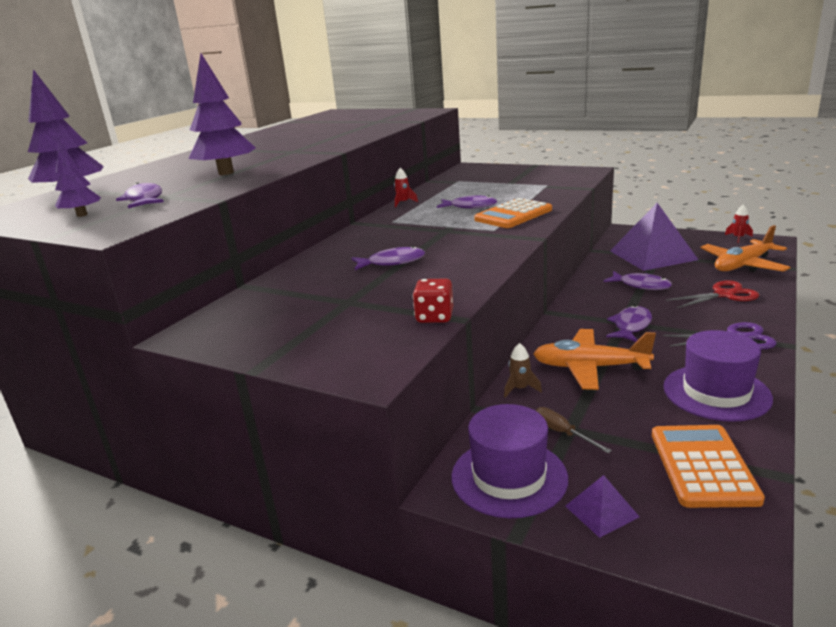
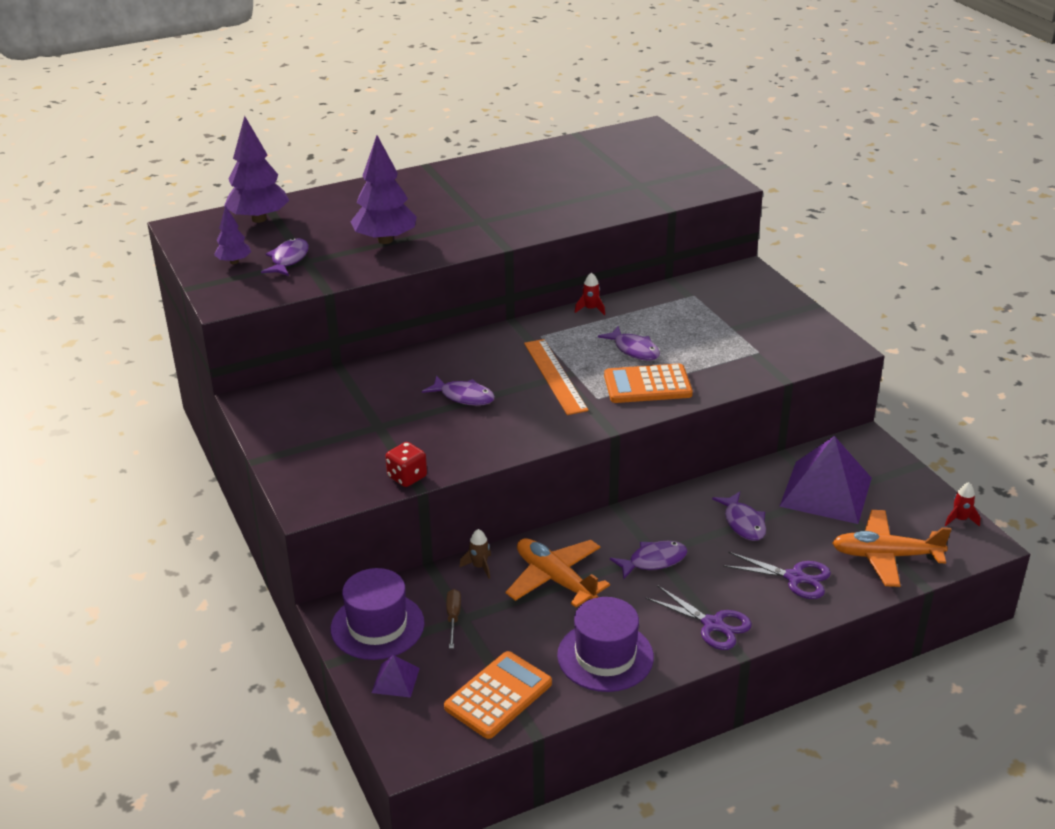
camera: 35 degrees right, 10 degrees up
(441, 232) = (555, 376): none -> orange ruler
(724, 295) = (794, 577): red scissors -> purple scissors

